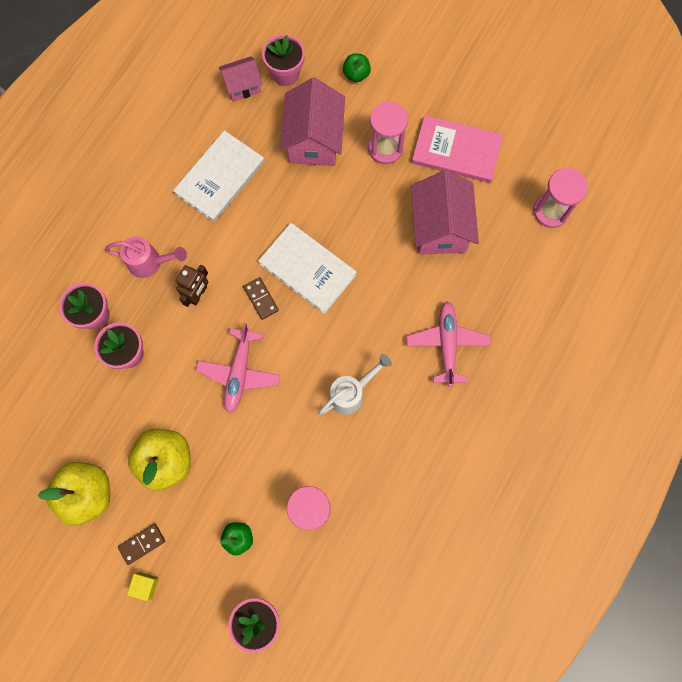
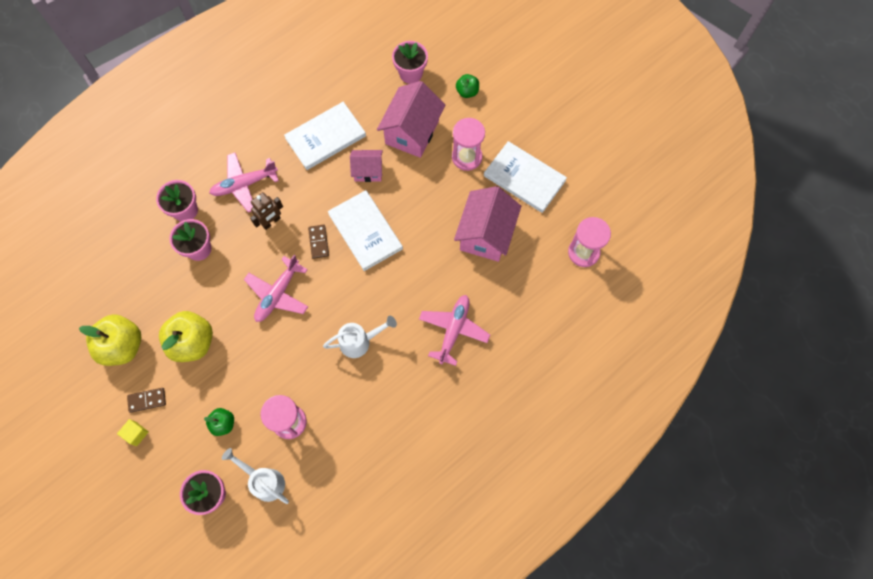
camera: 20 degrees right, 5 degrees down
(150, 262) = (244, 184): pink watering can -> pink plane
(242, 86) = (373, 72): pink house -> pink house (368, 171)
(310, 583) = (264, 481): none -> white watering can
(456, 151) = (524, 178): pink book -> white book

